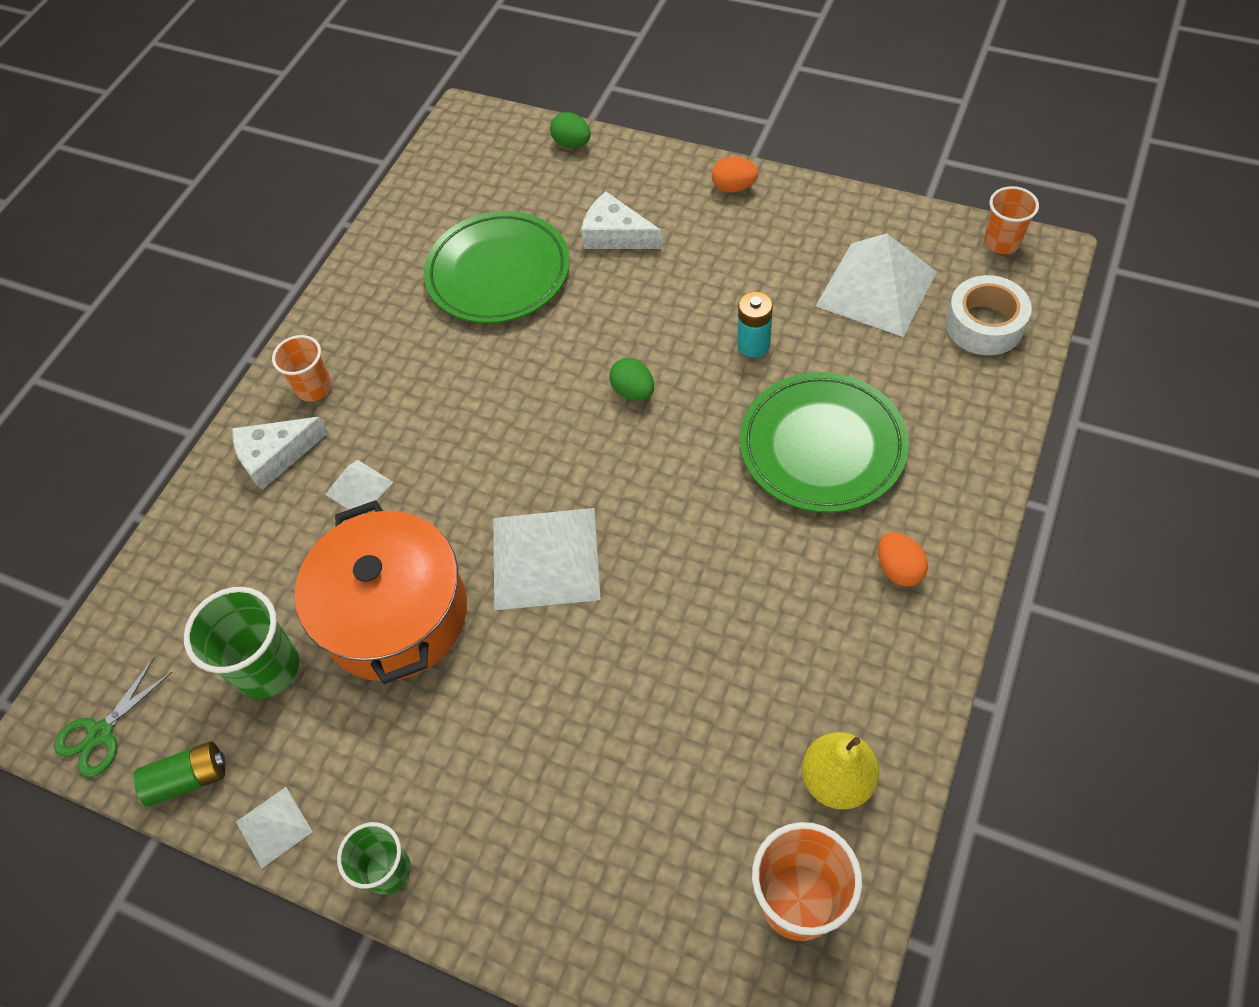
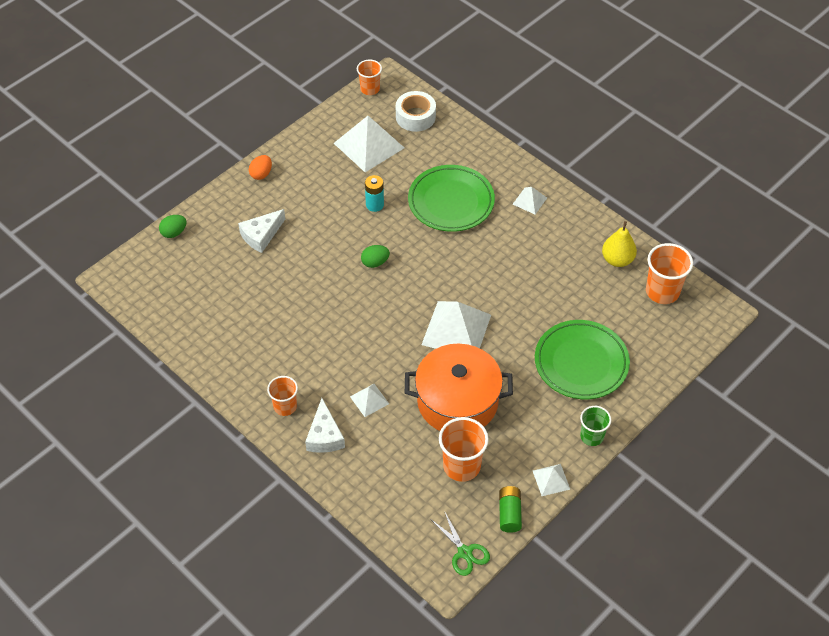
camera: 75 degrees left, 5 degrees down
(267, 668) = (461, 466): green cup -> orange cup
(498, 273) = (254, 296): green plate -> green plate (581, 363)
(898, 569) = (530, 201): orange egg -> white pyramid

